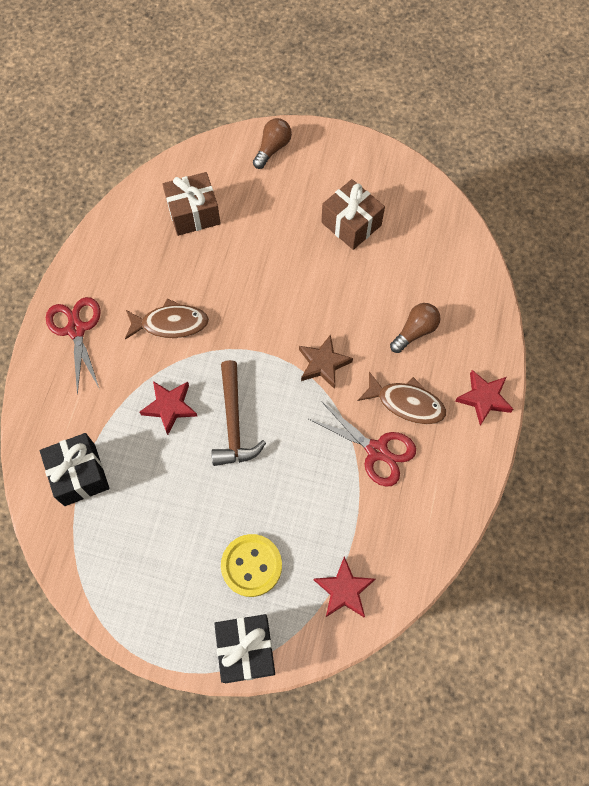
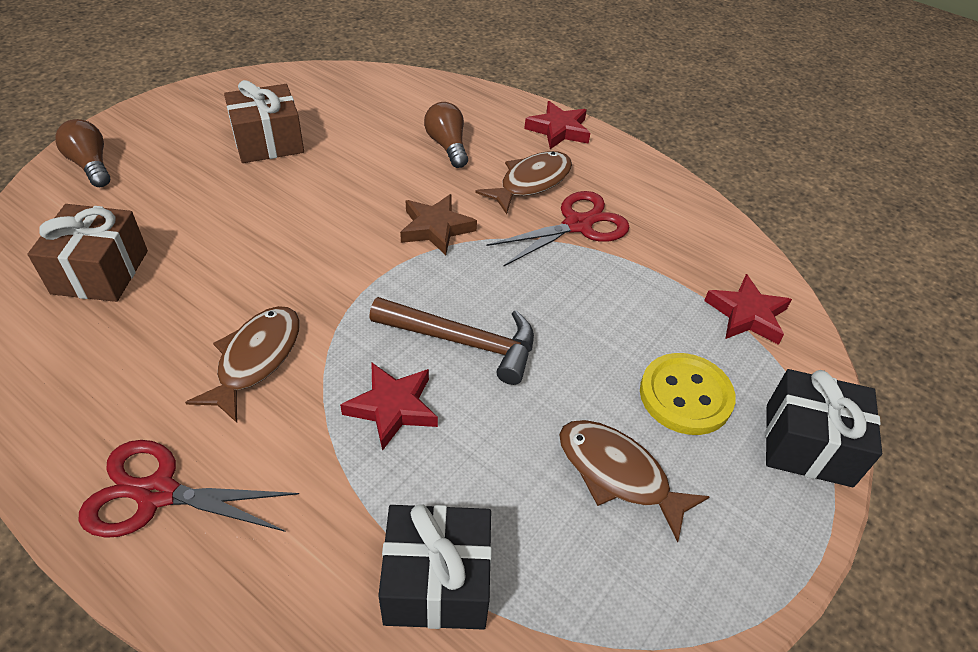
camera: 70 degrees left, 20 degrees down
(177, 542) = (618, 474): none -> brown fish

